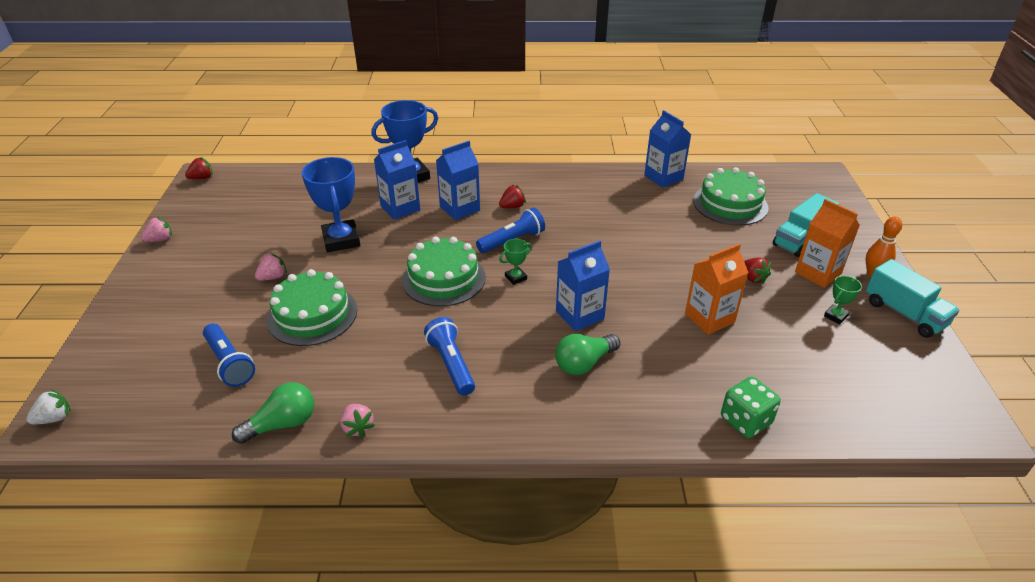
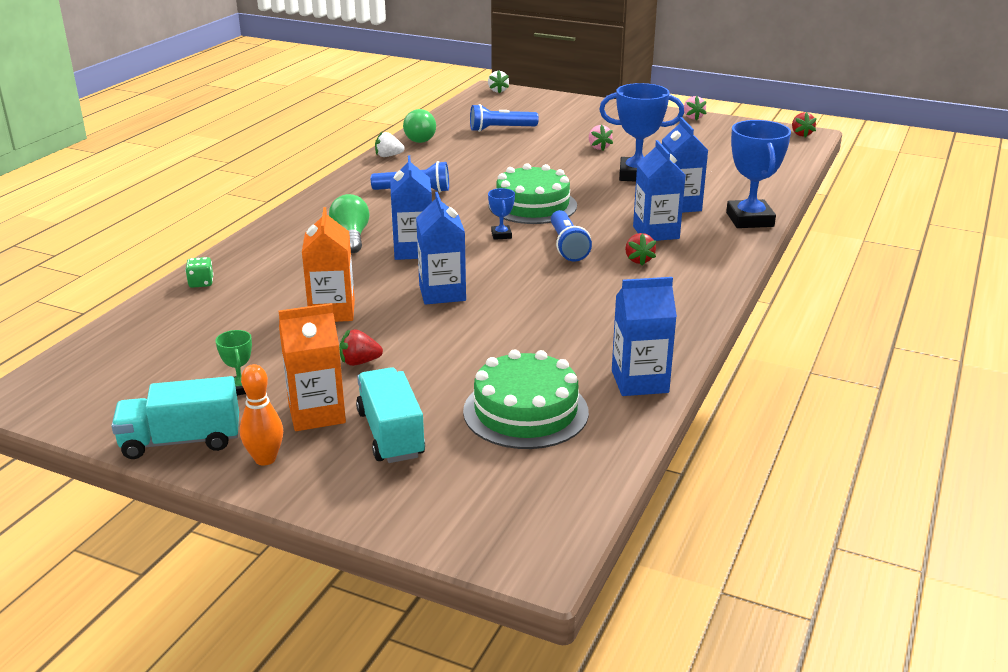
camera: 115 degrees right, 10 degrees down
(312, 315) = (531, 155): green cake -> none
(358, 427) = (388, 156): pink strawberry -> white strawberry
(515, 278) = (501, 235): green trophy -> blue trophy
(634, 275) = (442, 293): none -> blue carton
(745, 420) = (201, 283): green dice -> green dice, size x0.59

